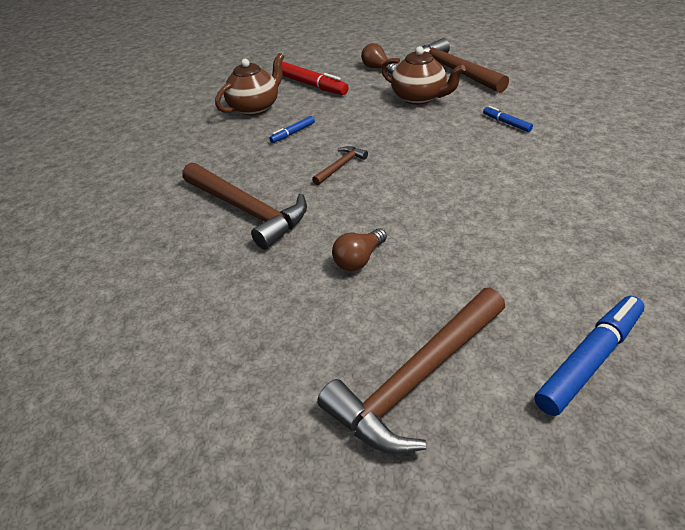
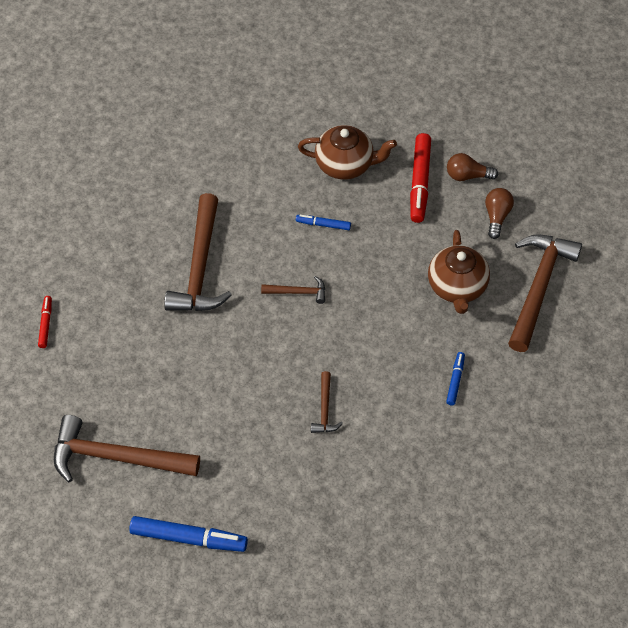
camera: 50 degrees right, 15 degrees up
(164, 360) = (45, 324): none -> red marker
(359, 259) = (195, 371): brown light bulb -> brown light bulb (467, 176)
(480, 194) = (325, 409): none -> brown hammer

